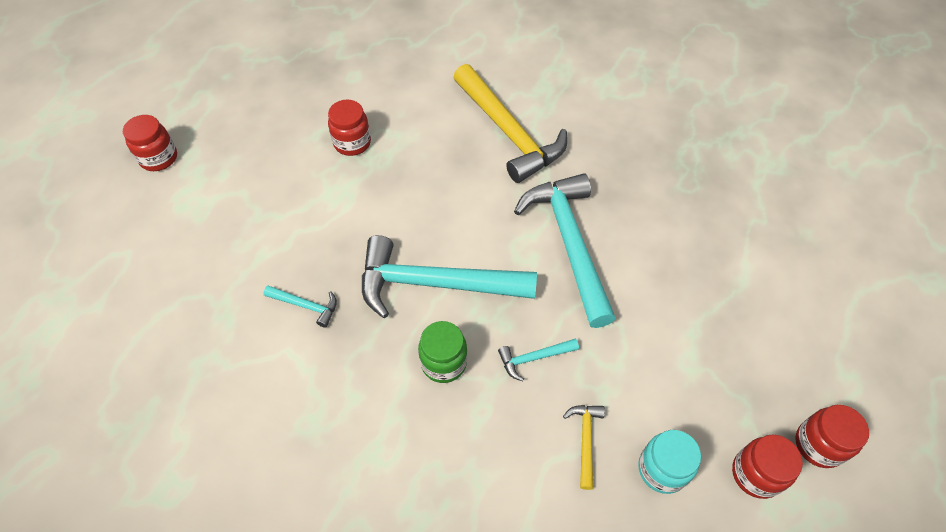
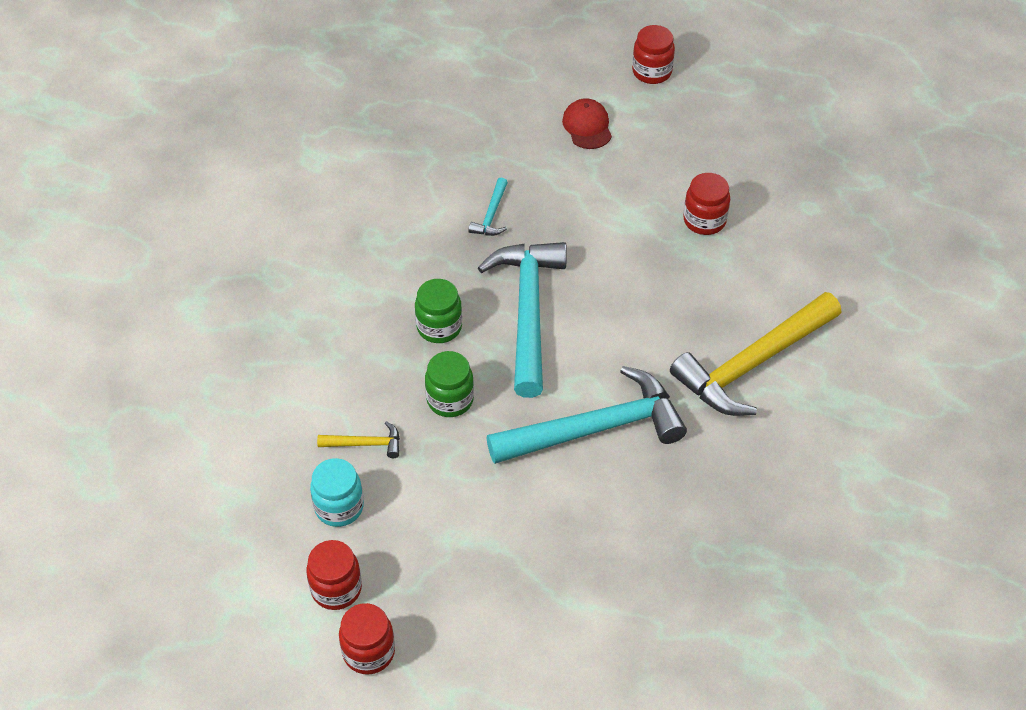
camera: 85 degrees right, 5 degrees down
(212, 215) = (587, 126): none -> red cap
(534, 358) = (450, 400): turquoise hammer -> green jar

